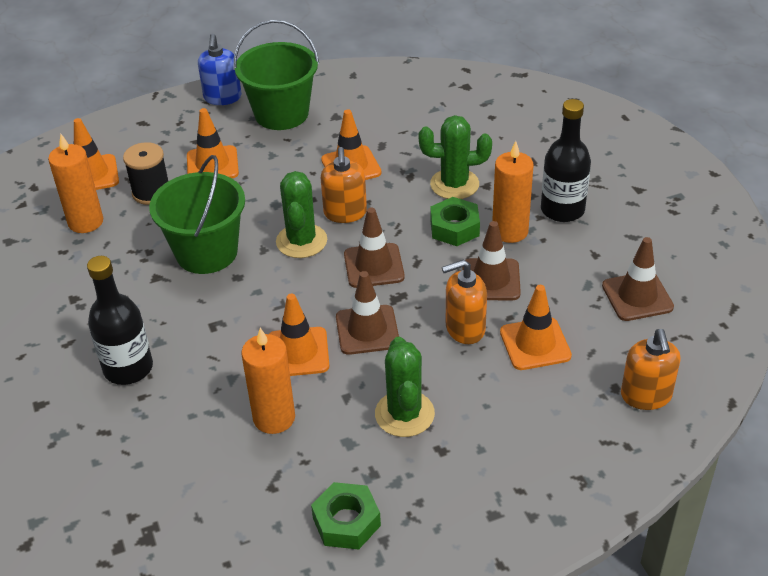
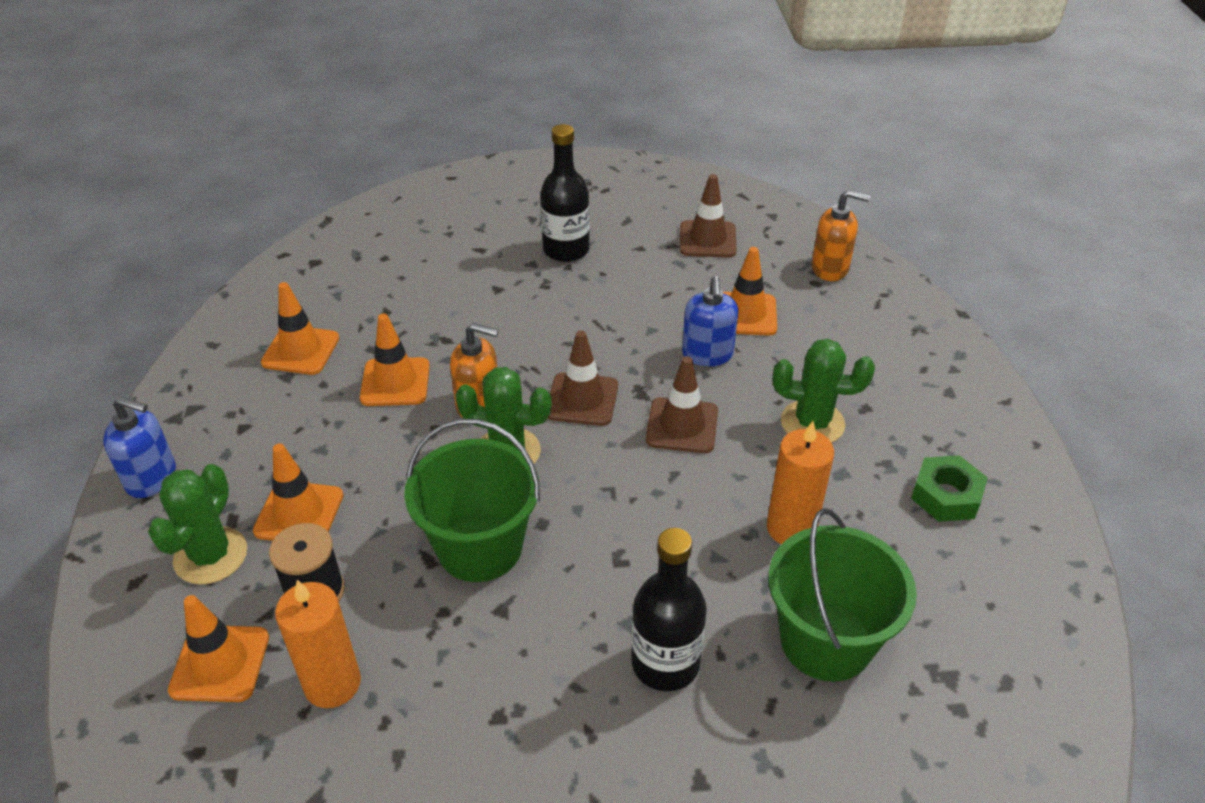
camera: 75 degrees left, 0 degrees up
(281, 114) = (240, 424): green bucket -> green bucket (826, 641)
(298, 352) = (696, 489): orange traffic cone -> orange traffic cone (301, 350)
(454, 184) = (481, 310): green cactus -> green cactus (211, 556)
(454, 228) = (552, 326): green nut -> none
(464, 328) = (707, 354): orange soap dispenser -> blue soap dispenser
(491, 280) = (645, 320): brown traffic cone -> none
(510, 231) = (579, 290): orange candle -> none

